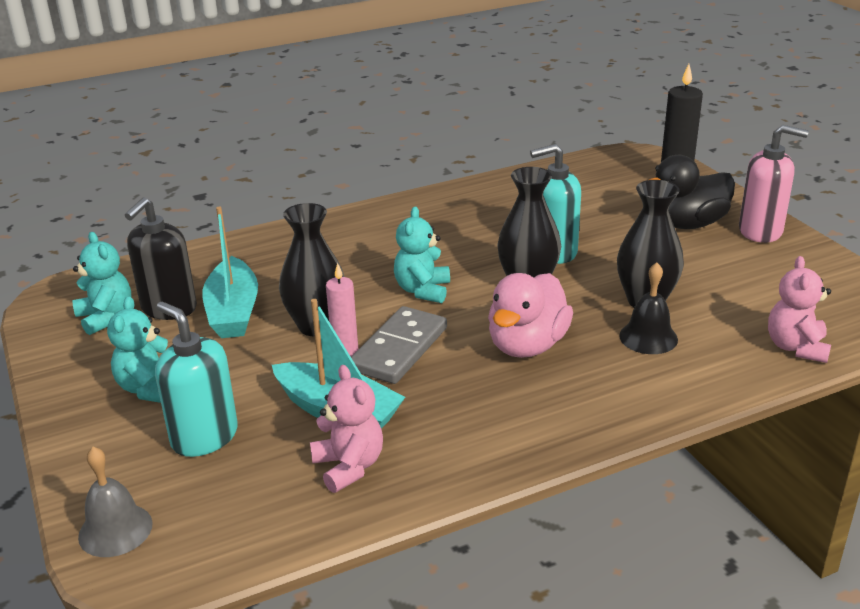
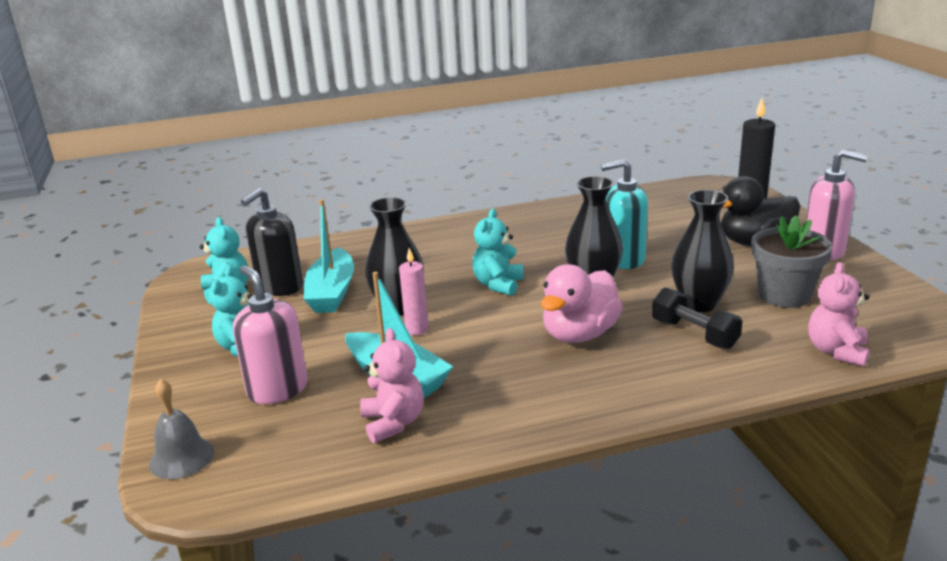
camera: 10 degrees right, 5 degrees down
(204, 437) = (277, 389): turquoise soap dispenser -> pink soap dispenser
(399, 349) = (464, 330): grey domino -> none
(648, 337) = (694, 334): black bell -> black dumbbell
(731, 286) = (784, 295): none -> grey flower pot

